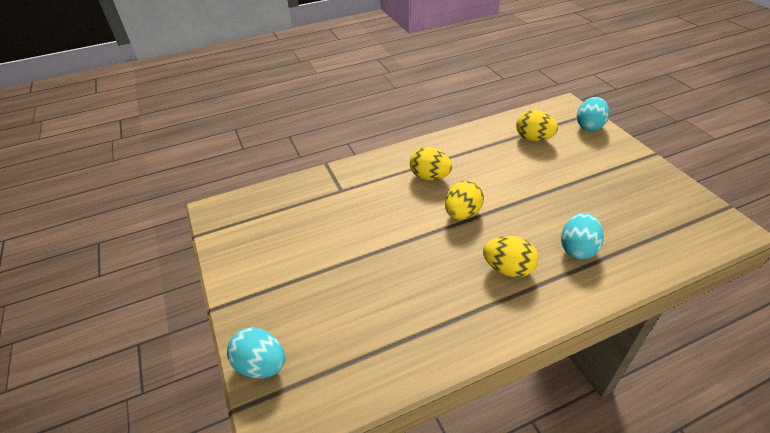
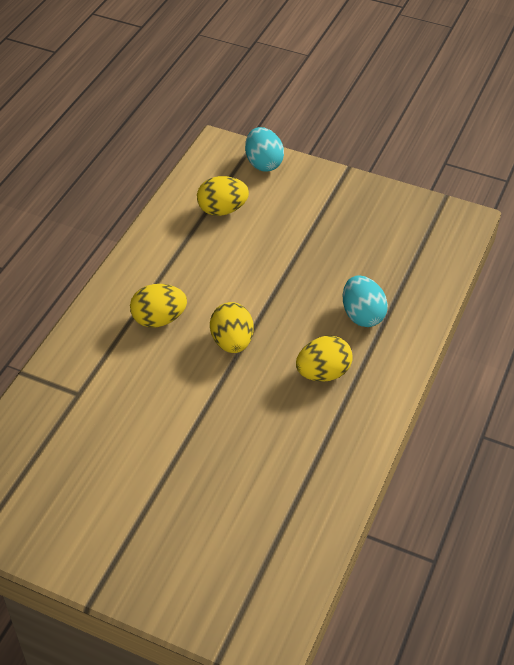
camera: 45 degrees left, 5 degrees up
(261, 365) = (199, 610): turquoise egg -> none

